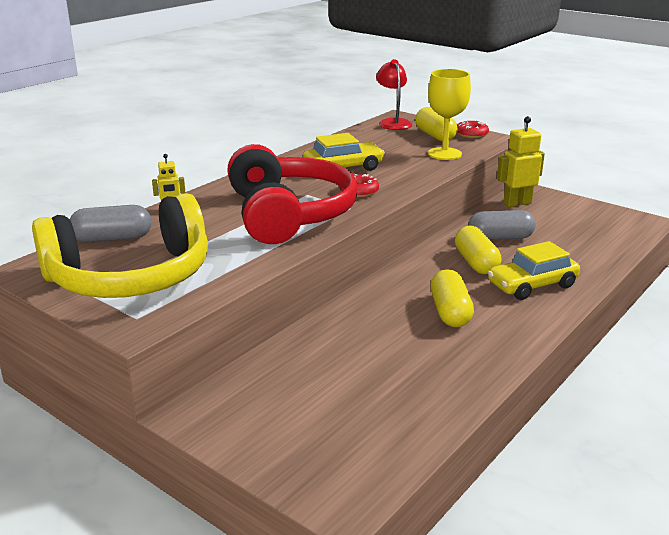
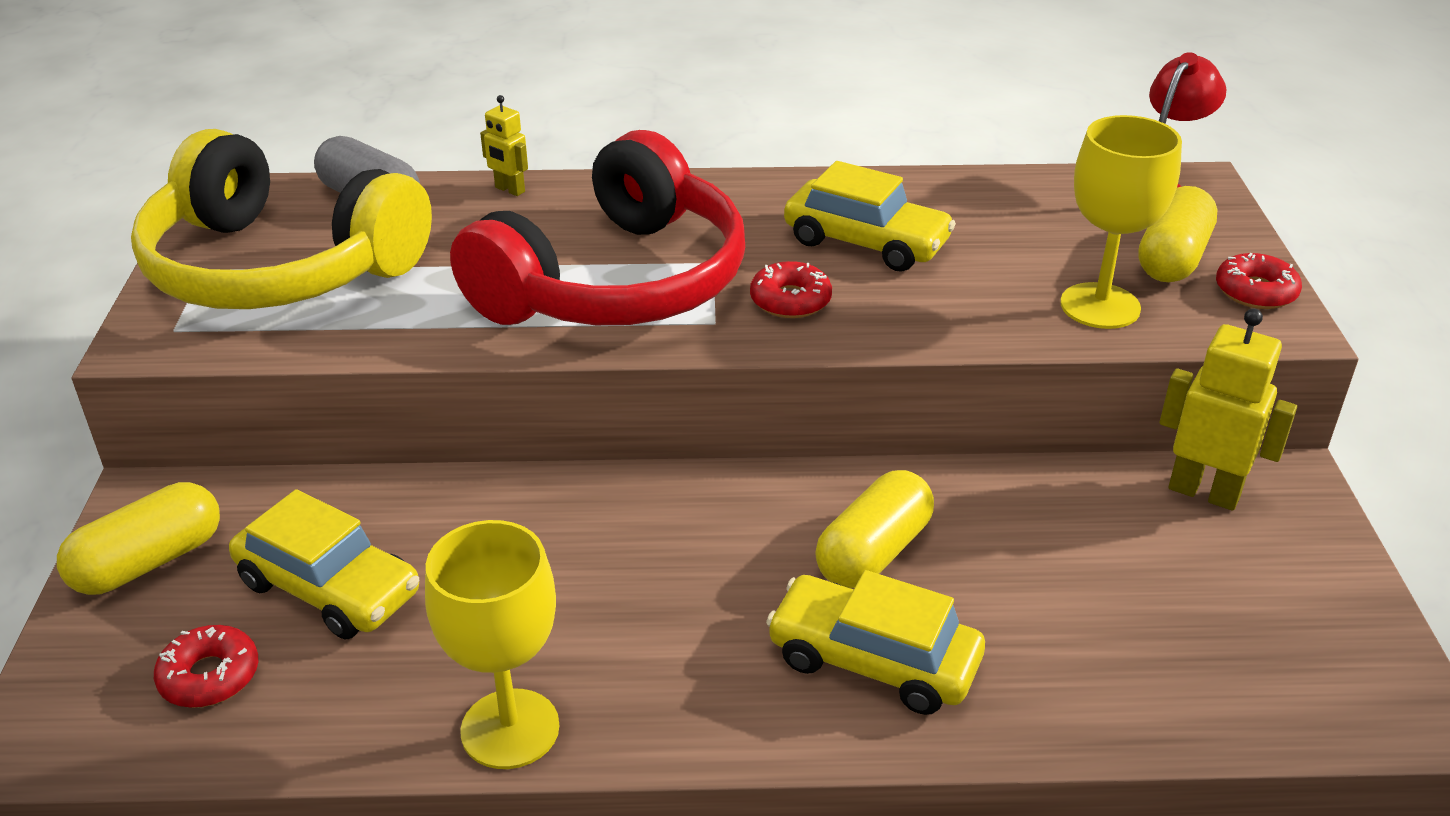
camera: 50 degrees right, 10 degrees up
(339, 382) = (329, 588): none -> yellow car
(360, 435) = (210, 676): none -> red donut
(450, 312) = (656, 603): yellow capsule -> yellow capsule (149, 562)
(486, 369) = (510, 729): none -> yellow goblet
(500, 238) = (1015, 537): grey capsule -> none

